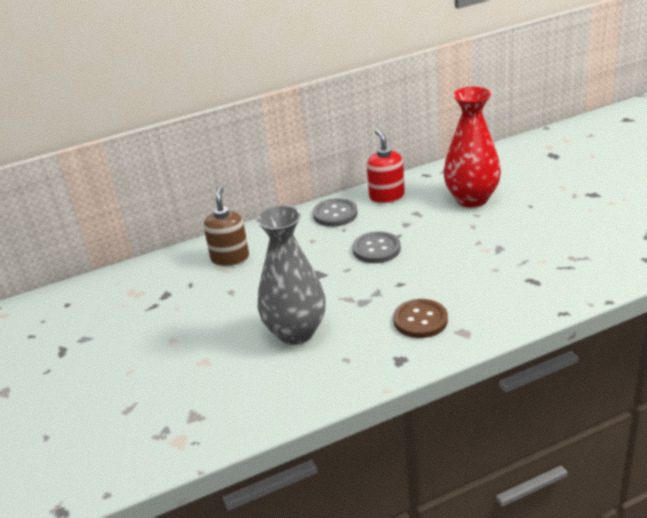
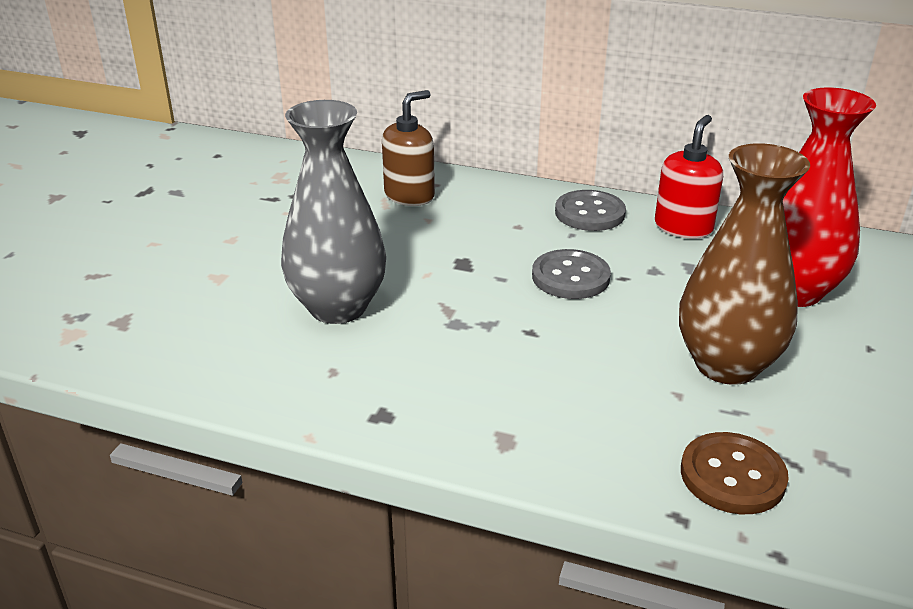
camera: 40 degrees right, 0 degrees up
(420, 320) = (481, 388): brown button -> brown button (732, 476)
(494, 246) = (726, 365): none -> brown vase

